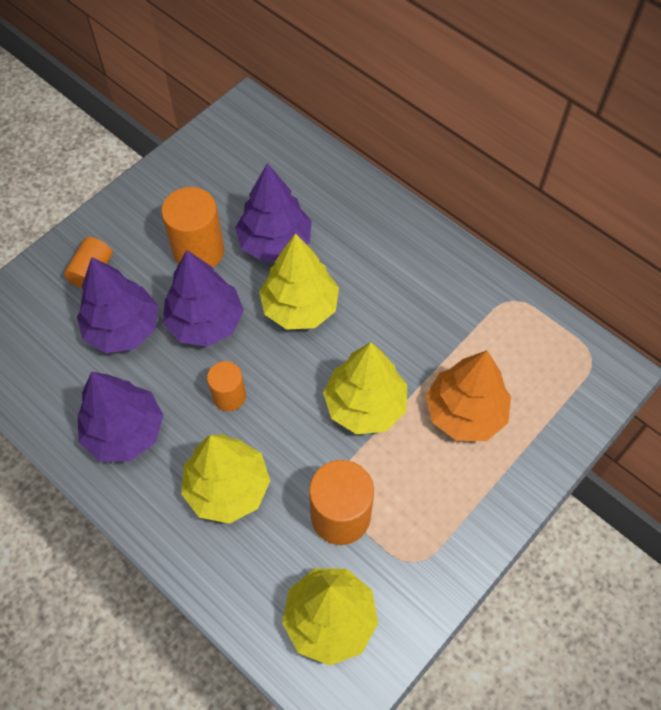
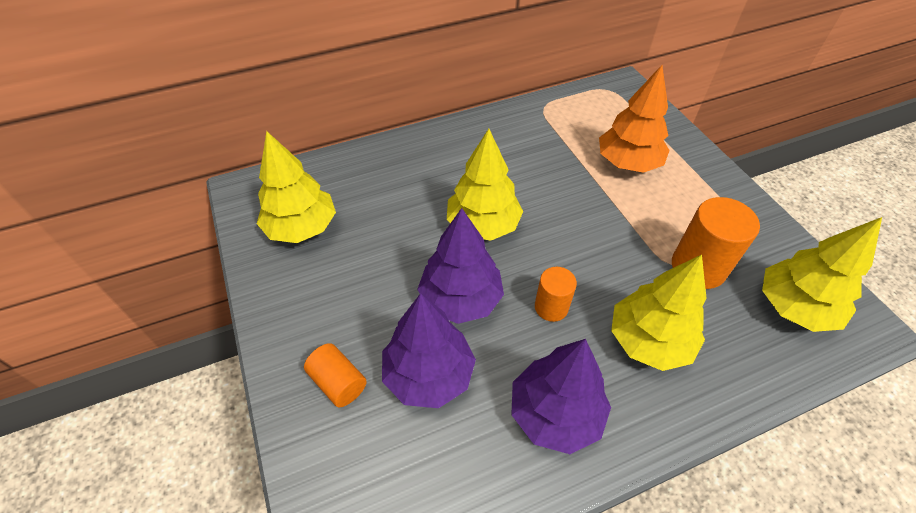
camera: 65 degrees left, 10 degrees down
(199, 251) = (377, 278): orange cylinder -> none
(275, 243) = (406, 219): purple tree -> none
(365, 405) = (599, 216): yellow tree -> yellow tree (302, 227)

